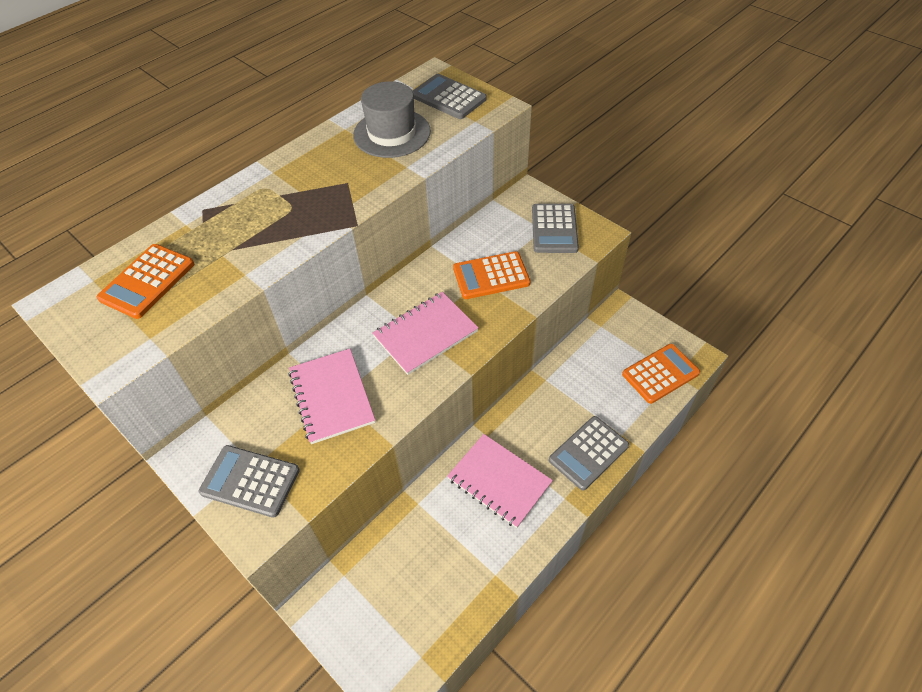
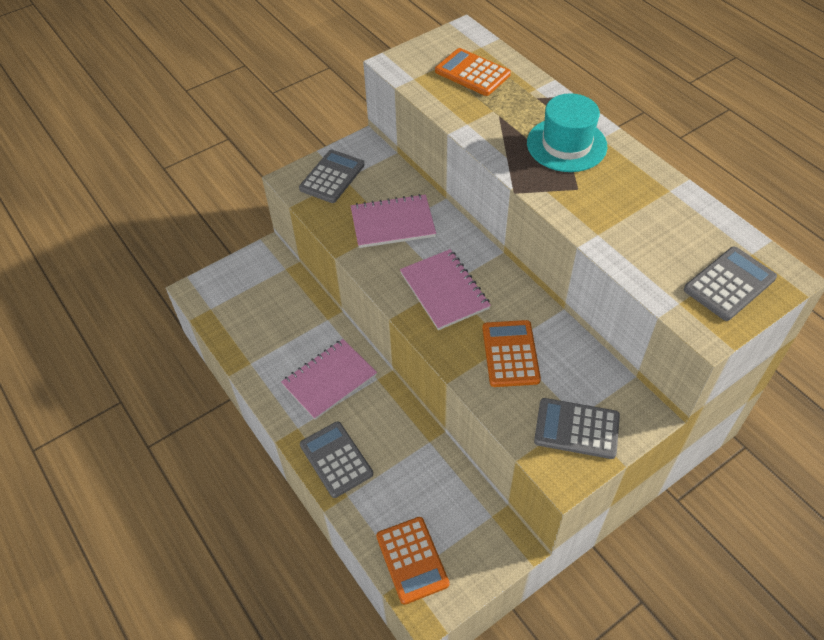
camera: 100 degrees right, 0 degrees up
(282, 194) = (566, 144): none -> turquoise hat
(392, 133) = (658, 227): grey hat -> none

